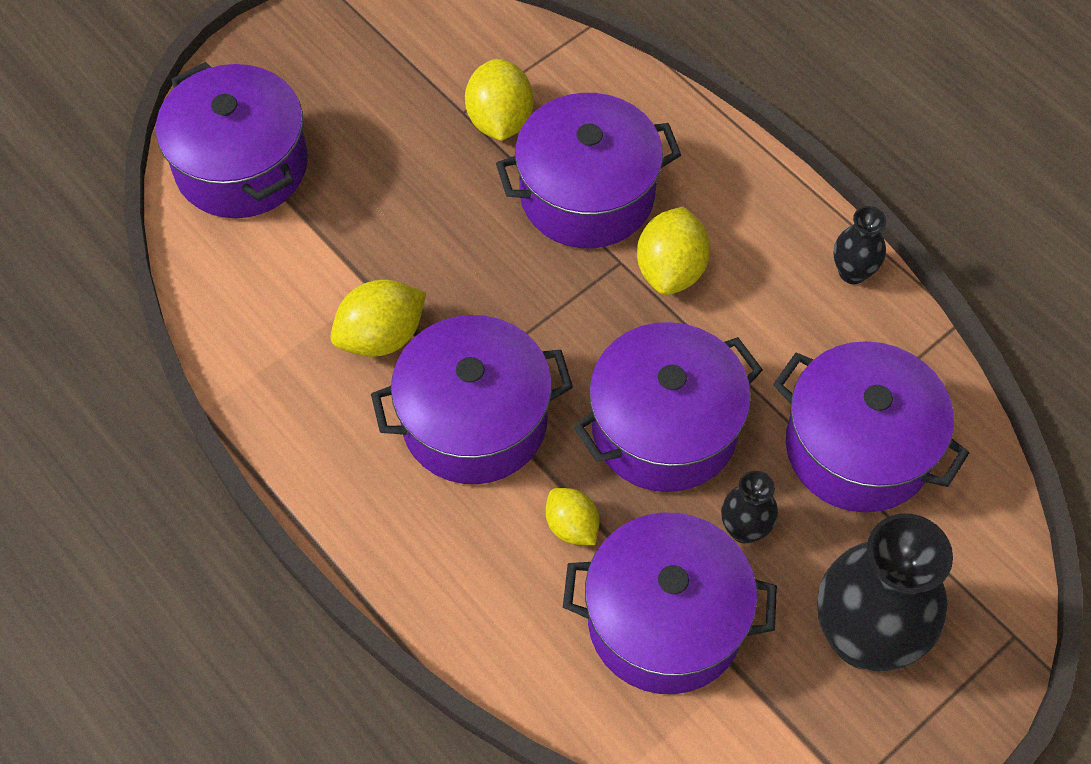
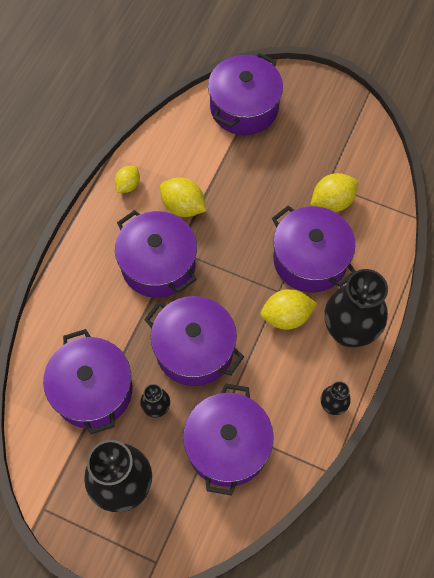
camera: 65 degrees right, 5 degrees up
(572, 526) = (123, 330): yellow lemon -> yellow lemon (128, 185)
(738, 197) = (348, 331): none -> black vase

